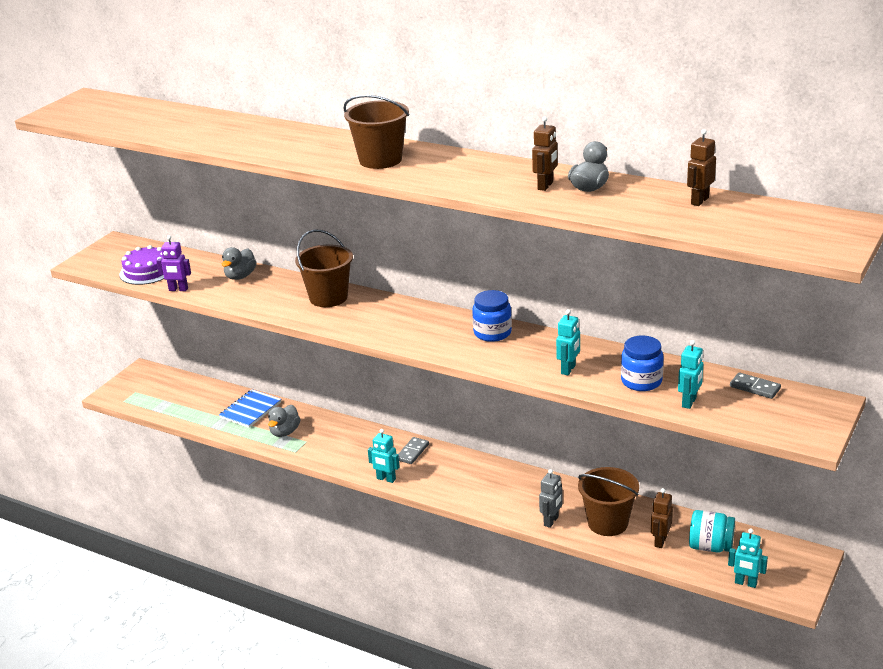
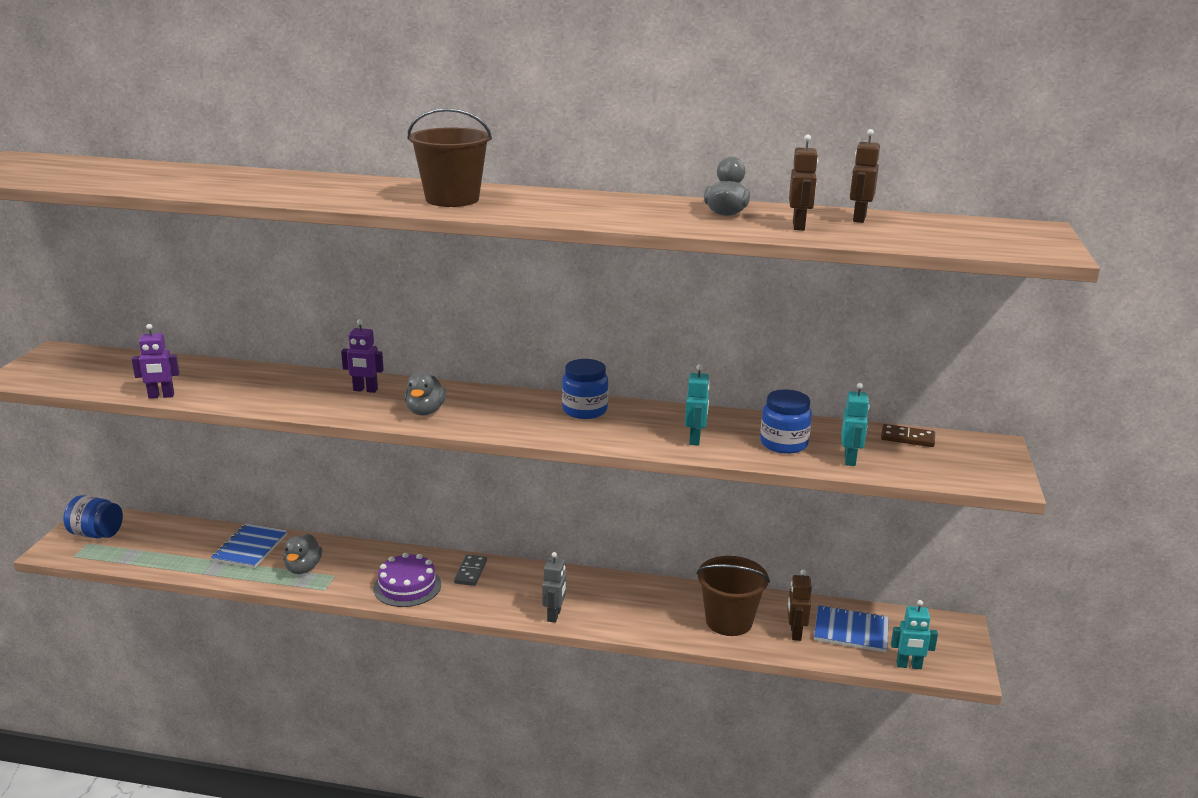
camera: 20 degrees left, 5 degrees down
(143, 385) = (96, 534): none -> blue jar
(146, 271) = (109, 380): purple cake -> purple cake (407, 586)
(240, 276) = (240, 376): grey duck -> grey duck (425, 411)
(328, 298) = (365, 390): brown bucket -> purple robot
(386, 479) = (450, 606): turquoise robot -> none
(545, 186) = (673, 213): brown robot -> brown robot (799, 226)
(551, 521) = (665, 628): grey robot -> grey robot (554, 615)
(710, 546) = (851, 631): turquoise jar -> blue notebook
(755, 388) = (907, 438): grey domino -> brown domino

